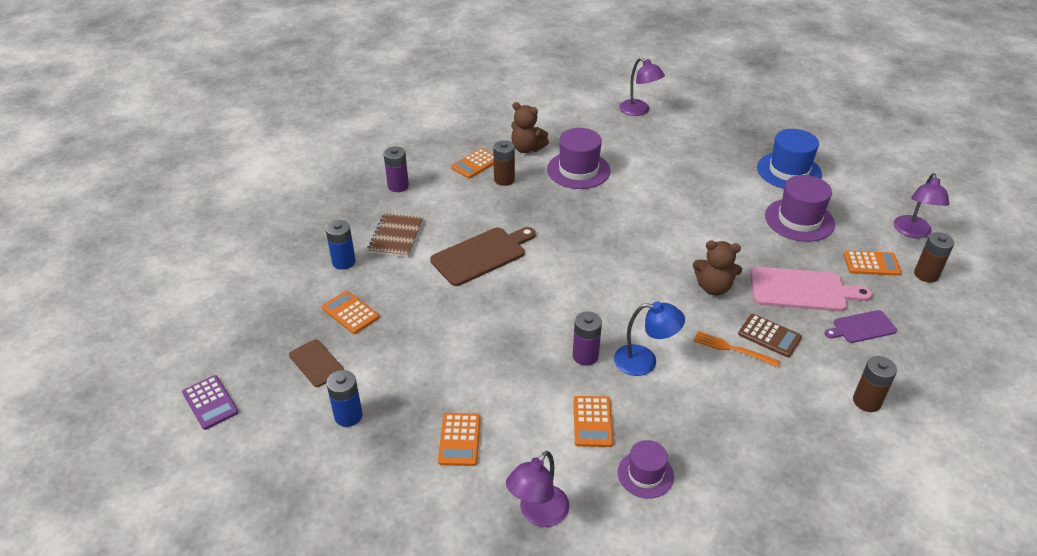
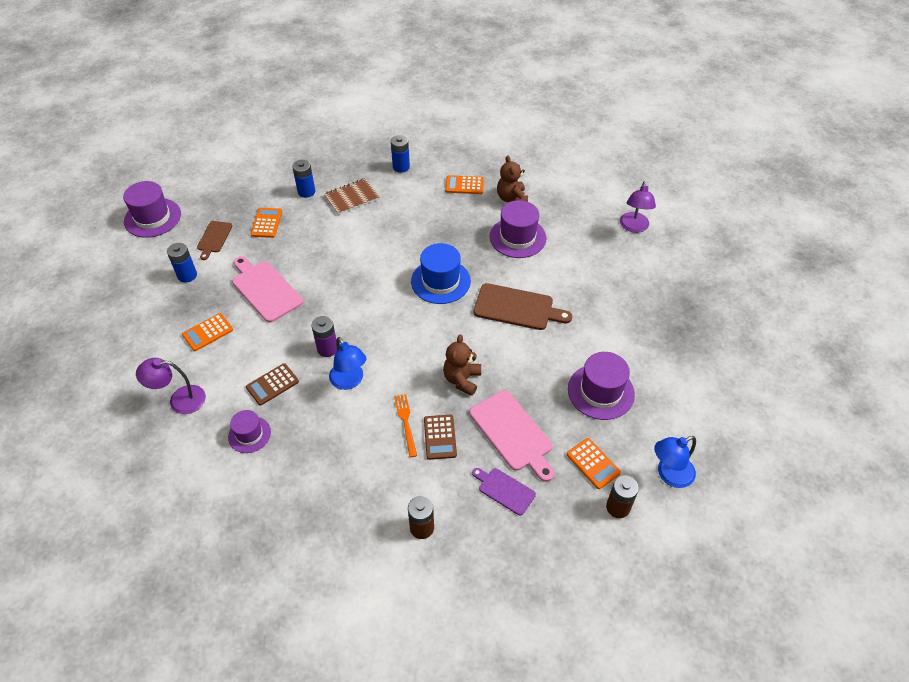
camera: 50 degrees right, 10 degrees up
(210, 402) = (152, 218): purple calculator -> purple hat
(398, 186) = (401, 167): purple battery -> blue battery
(448, 361) = (265, 289): none -> pink cutting board
(481, 255) = (374, 245): brown cutting board -> brown cutting board (517, 308)
(504, 180) = (463, 208): brown battery -> none
(592, 421) = (272, 384): orange calculator -> brown calculator
(713, 287) = (462, 379): brown teddy bear -> brown teddy bear turned 45 degrees clockwise
(789, 171) = (661, 355): blue hat -> blue hat (440, 281)
(912, 232) = (669, 475): purple lamp -> blue lamp

